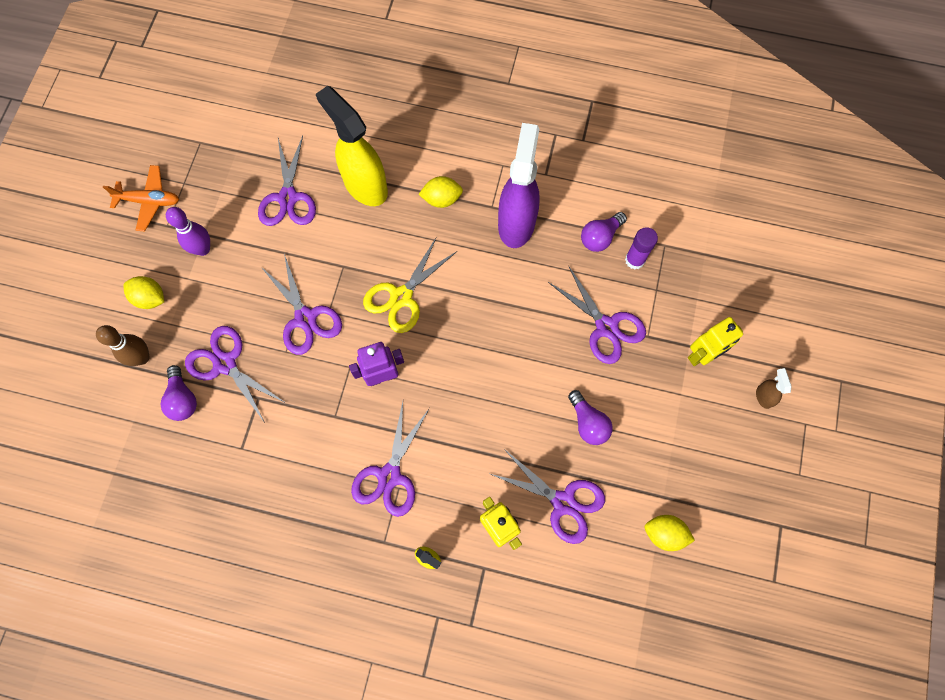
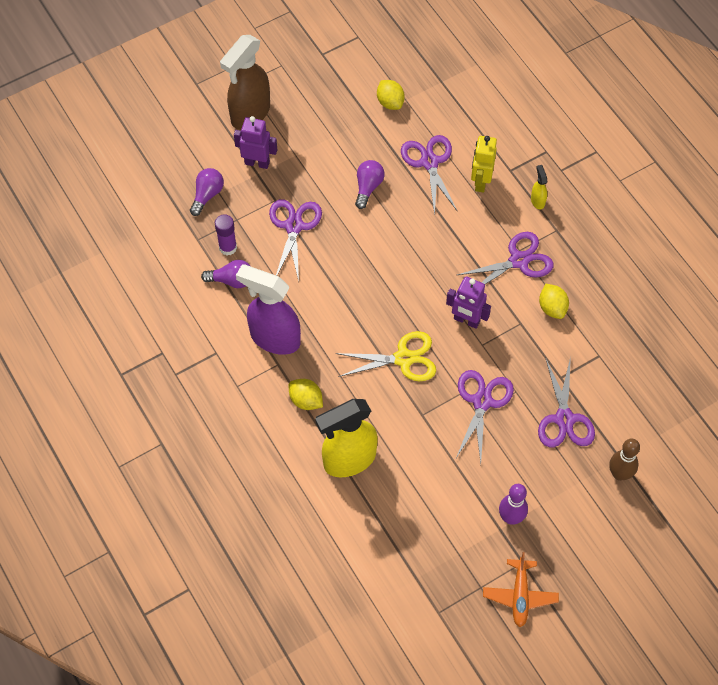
camera: 135 degrees left, 10 degrees down
(149, 201) = (520, 595): orange plane -> orange plane turned 135 degrees counterclockwise
(150, 298) = (580, 513): yellow lemon -> yellow lemon (552, 308)
(183, 399) = (613, 420): purple light bulb -> purple light bulb (207, 195)
(288, 198) = (413, 501): purple scissors -> none
(365, 185) = (349, 460): yellow spray bottle -> yellow spray bottle turned 60 degrees clockwise
(516, 223) = (274, 338): purple spray bottle -> purple spray bottle turned 60 degrees clockwise
(702, 355) = (257, 163): yellow robot -> purple robot
(763, 396) = (250, 114): brown spray bottle -> brown spray bottle, size x2.41

